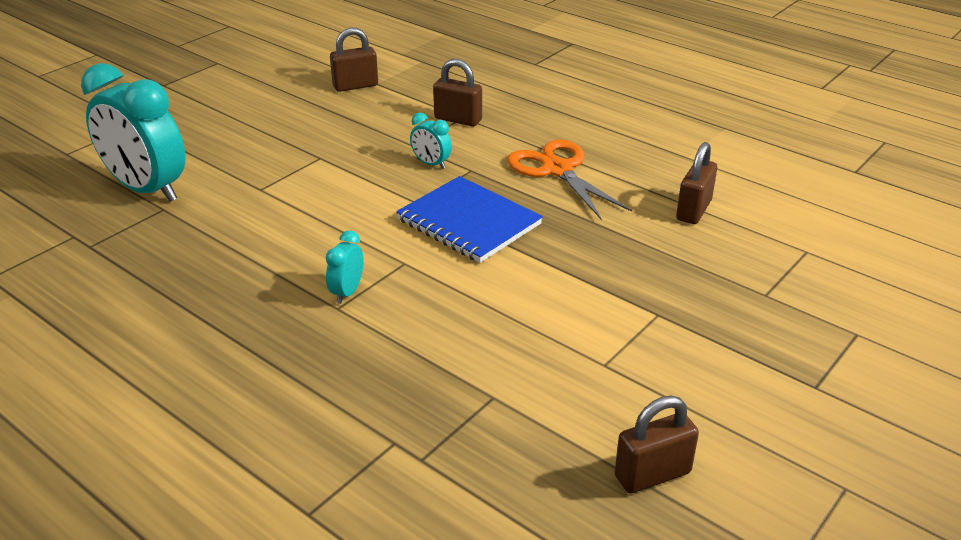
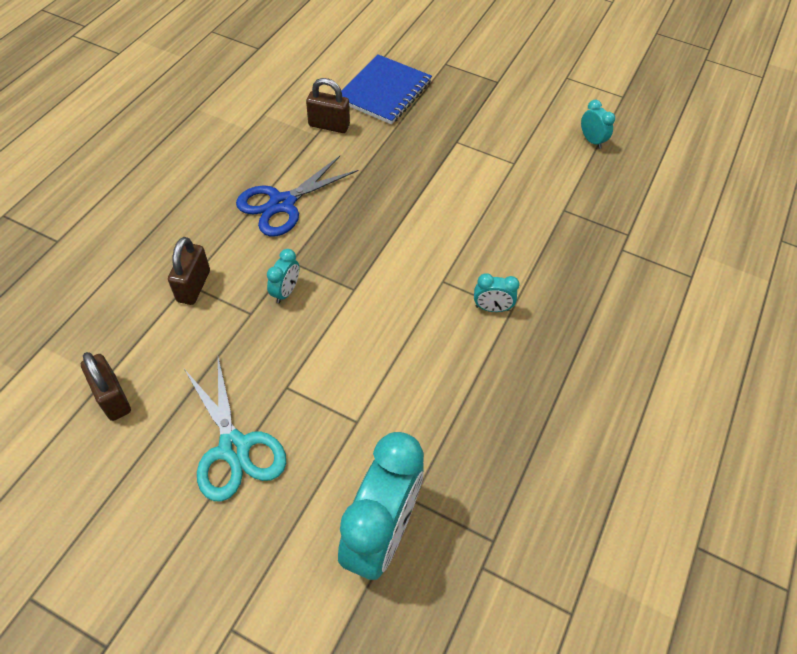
camera: 105 degrees left, 20 degrees up
(275, 131) = (234, 448): none -> turquoise scissors
(469, 222) = (376, 250): blue notebook -> blue notebook (384, 91)
(557, 169) = (282, 204): orange scissors -> blue scissors
(652, 474) = (591, 140): brown padlock -> turquoise clock

